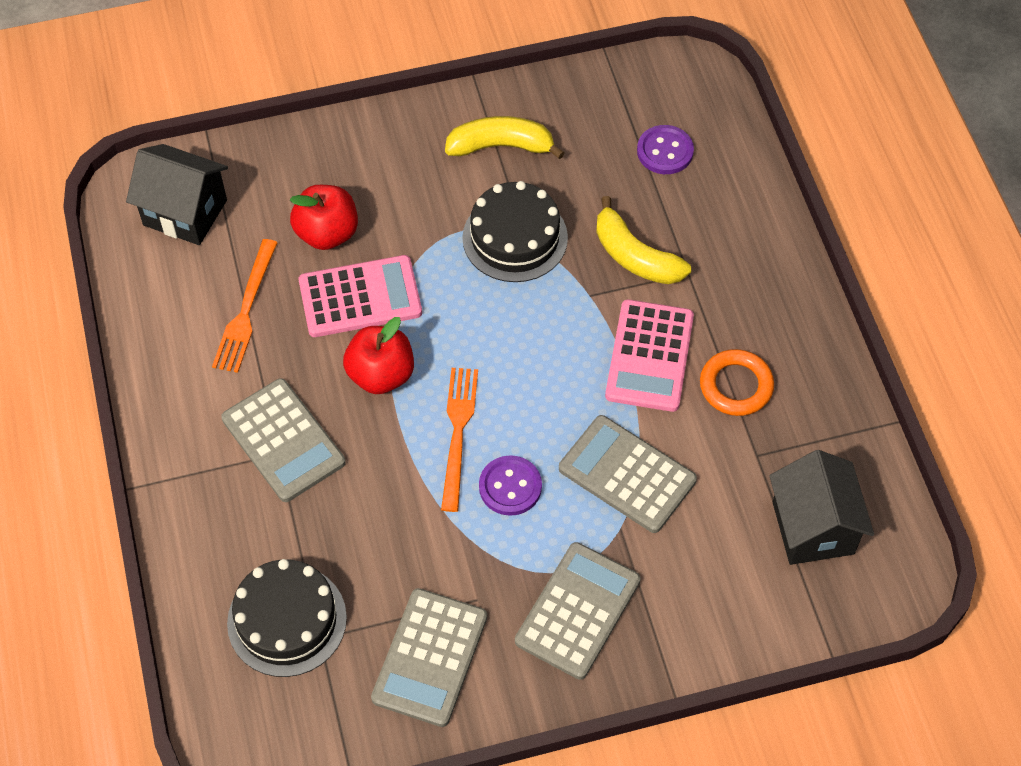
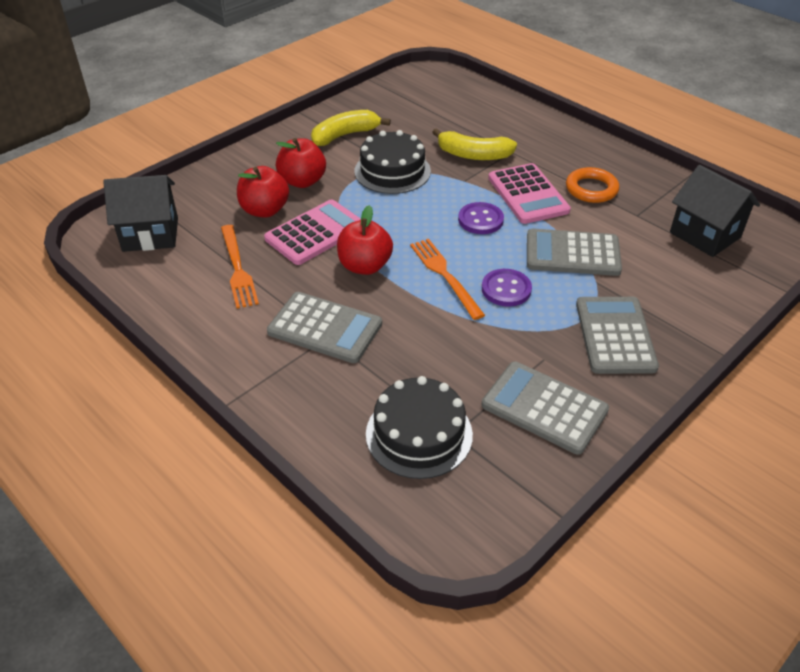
camera: 30 degrees left, 15 degrees down
(398, 205) = (302, 181): none -> red apple
(430, 657) = (544, 408): grey calculator -> grey calculator turned 135 degrees clockwise
(665, 151) = (445, 107): purple button -> purple button (480, 220)

